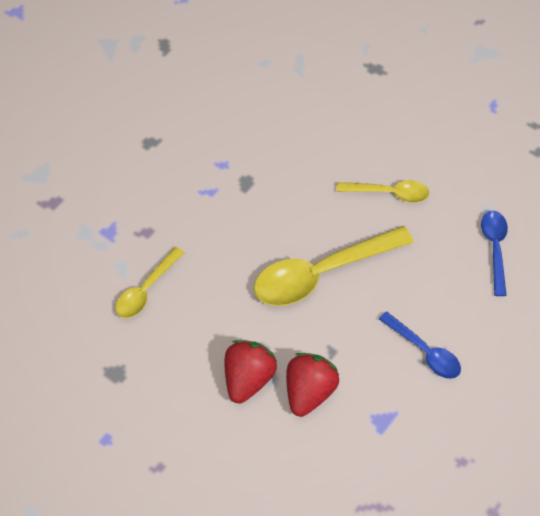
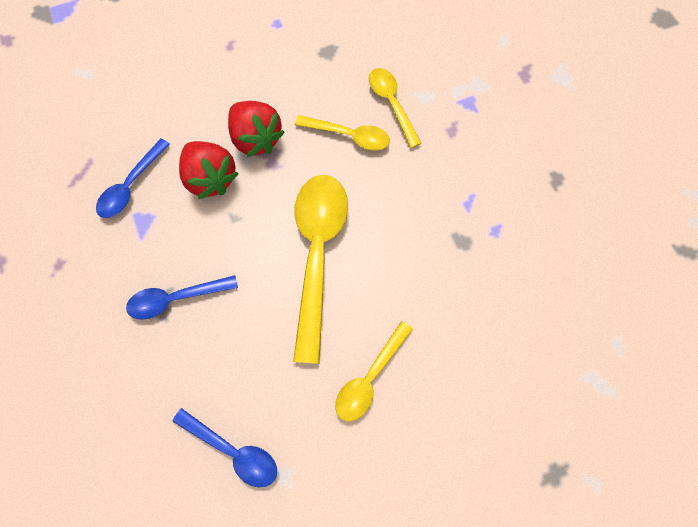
camera: 120 degrees right, 10 degrees up
(199, 306) = (349, 136): none -> yellow spoon
(357, 453) = (131, 185): none -> blue spoon

